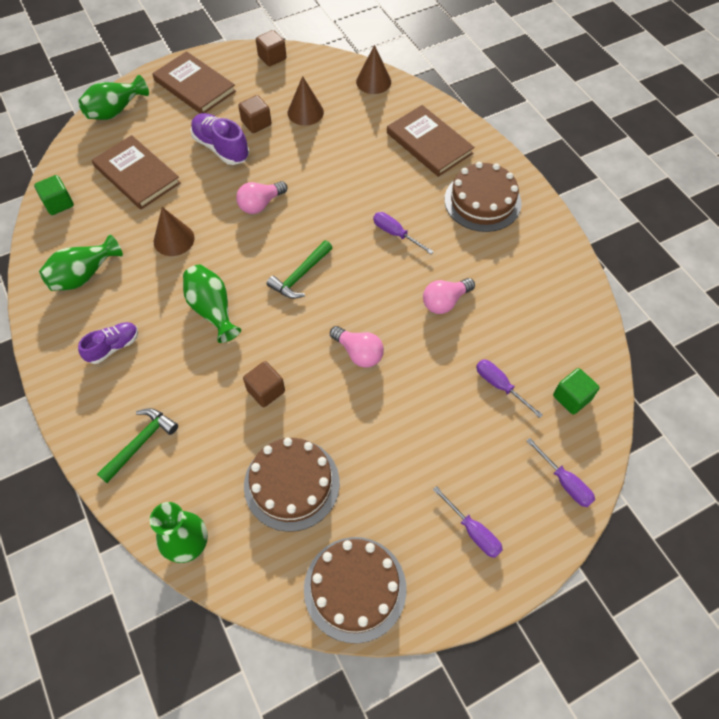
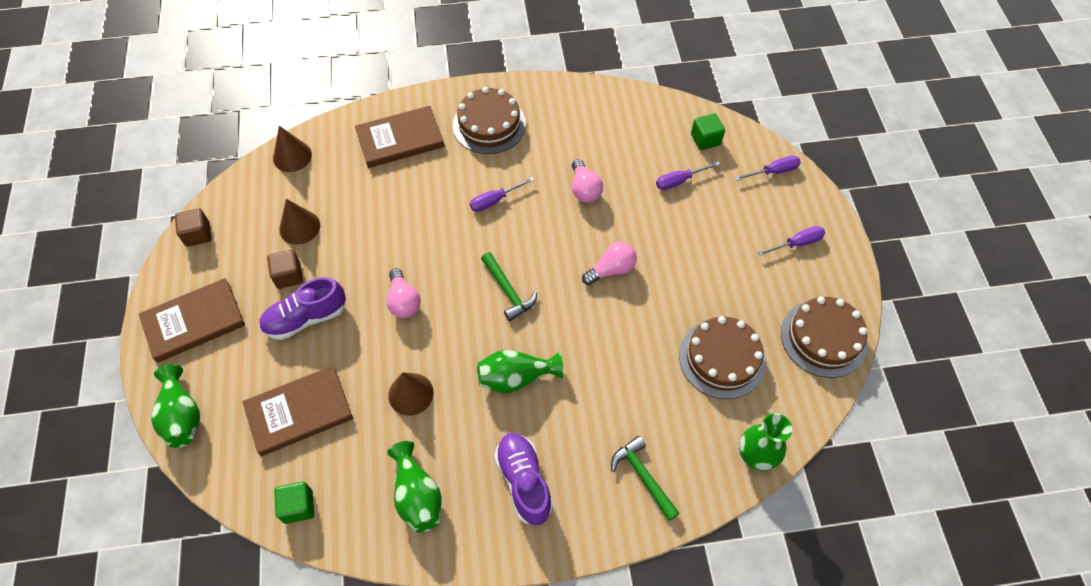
camera: 70 degrees left, 0 degrees up
(113, 347) = (524, 481): purple shoe -> purple shoe, size x1.52
(266, 391) = (624, 354): brown cube -> none

